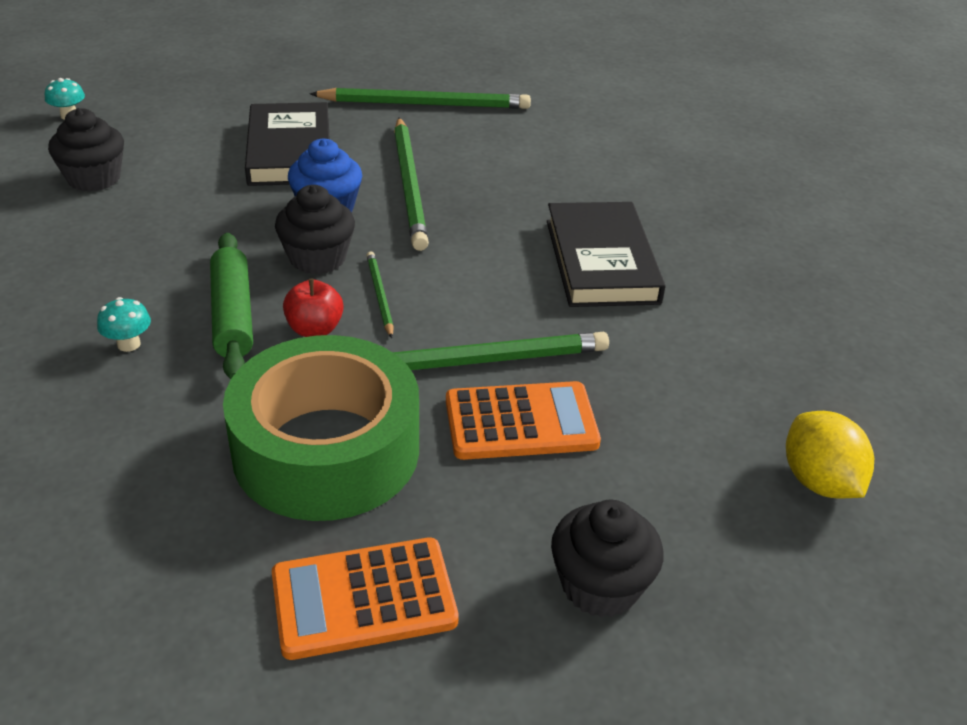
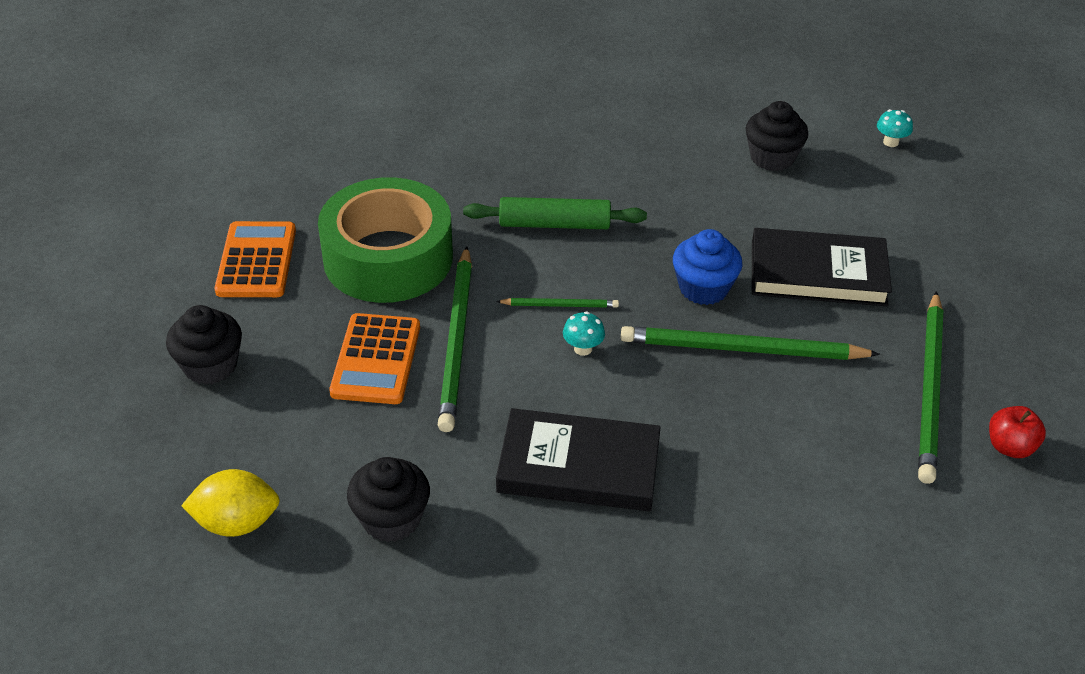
camera: 105 degrees right, 5 degrees up
(129, 344) = (533, 175): turquoise mushroom -> turquoise mushroom (583, 349)
(314, 329) = (524, 264): red apple -> red apple (1010, 447)
(317, 258) = (623, 275): black cupcake -> black cupcake (391, 519)

